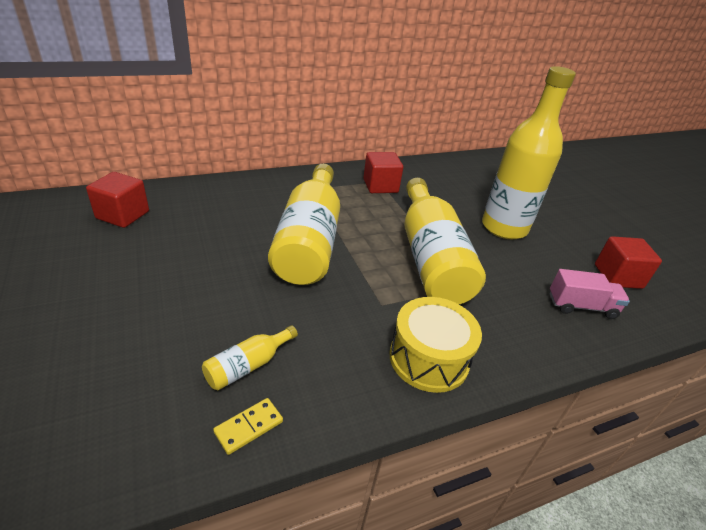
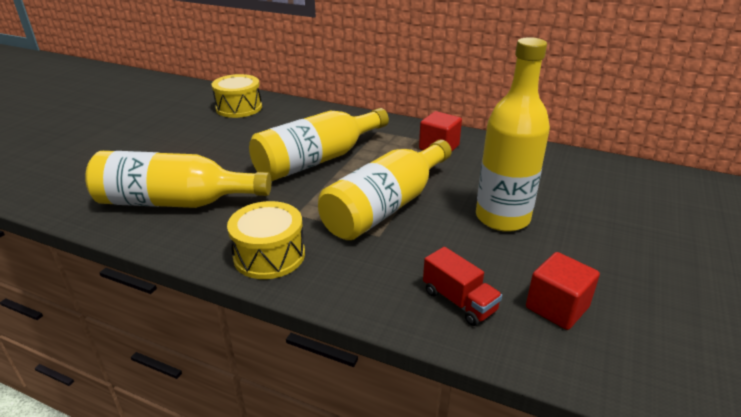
camera: 50 degrees right, 5 degrees down
(123, 215) = (239, 108): red cube -> yellow drum
(248, 366) = (175, 202): yellow bottle -> yellow bottle, size x2.38
(249, 427) = (132, 226): yellow domino -> none
(581, 306) = (459, 301): pink truck -> red truck

